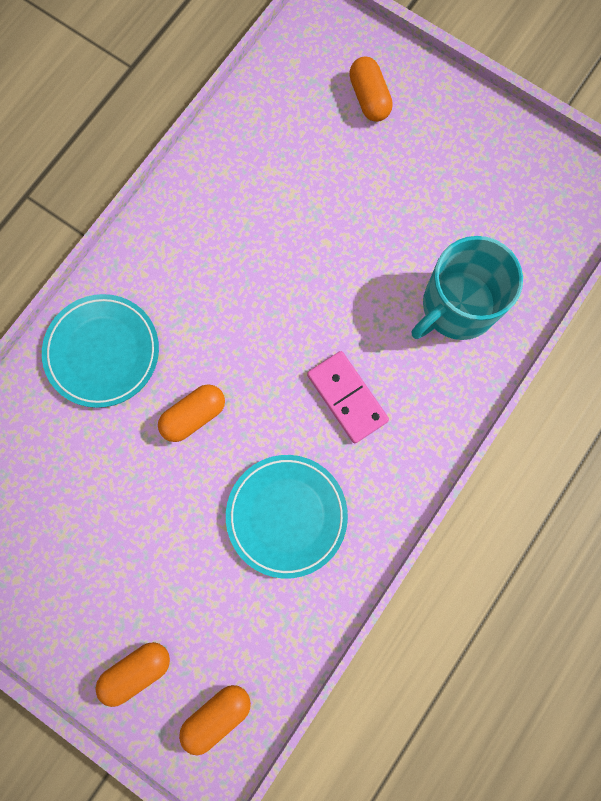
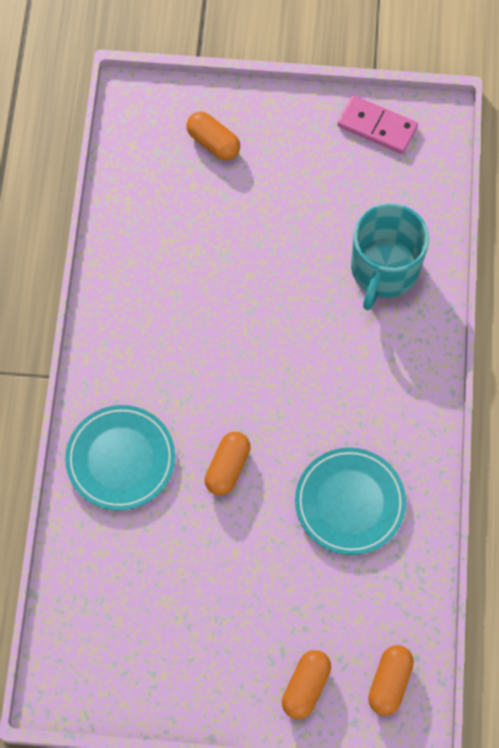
camera: 30 degrees left, 10 degrees down
(347, 398) = (341, 387): pink domino -> pink domino (377, 127)

